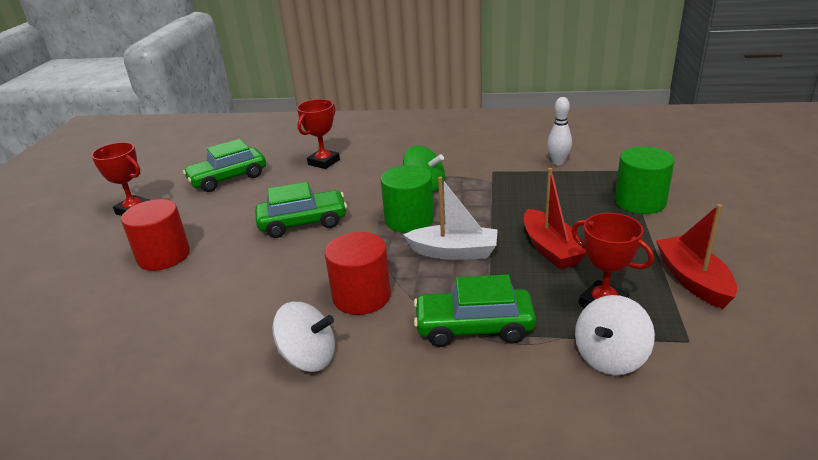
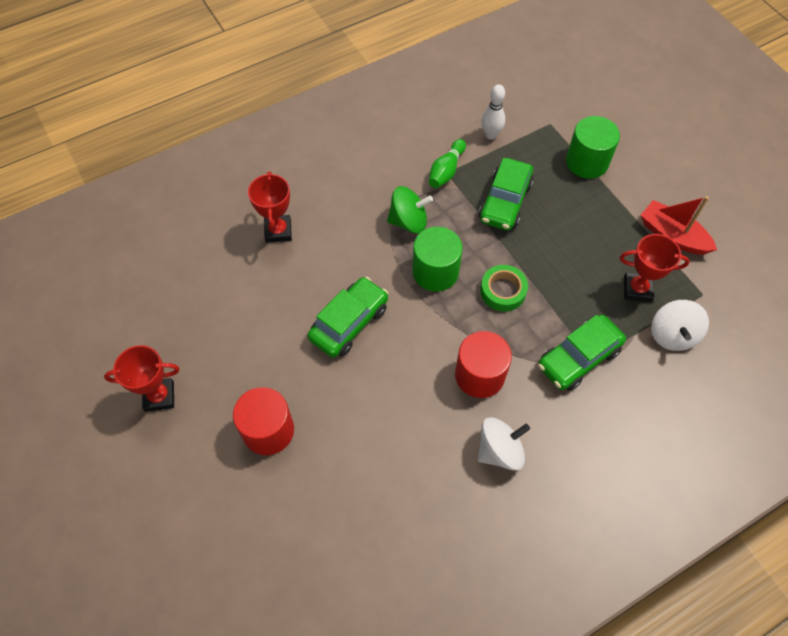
camera: 40 degrees left, 30 degrees up
(228, 178) = (204, 302): green car -> green car (505, 202)
(454, 252) = (503, 291): white boat -> green tape
(492, 170) = (446, 171): none -> green bowling pin
(551, 249) = (566, 251): red boat -> none

